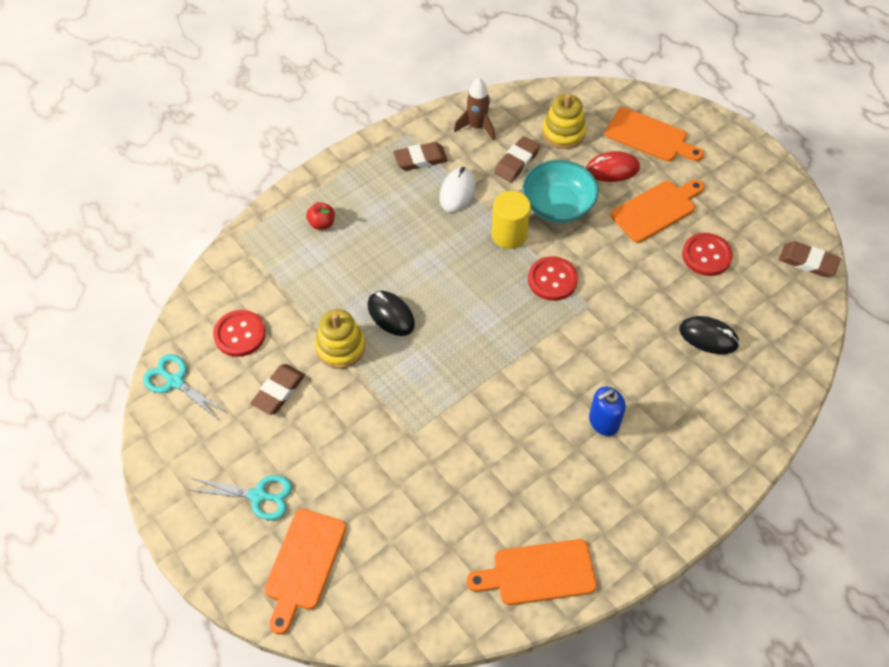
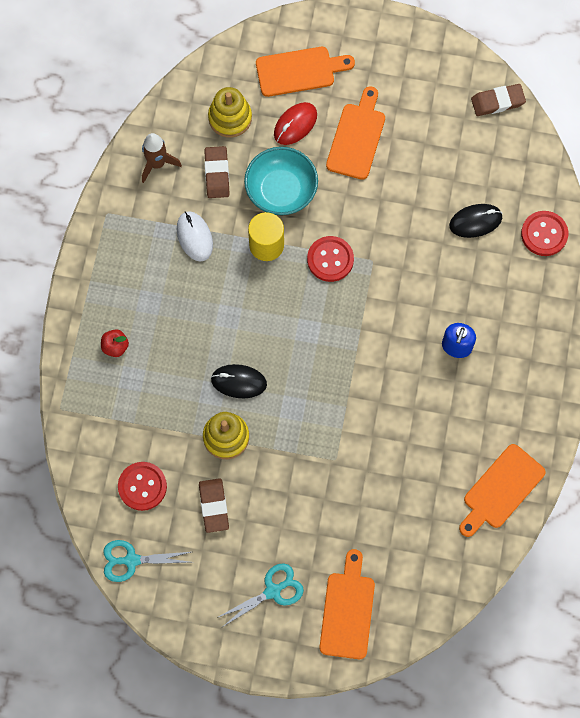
camera: 40 degrees left, 15 degrees up
(303, 564) = (347, 610): orange cutting board -> orange cutting board turned 150 degrees counterclockwise
(420, 159) = (139, 229): brown eraser -> none
(706, 255) = (423, 151): red button -> red button (544, 234)

